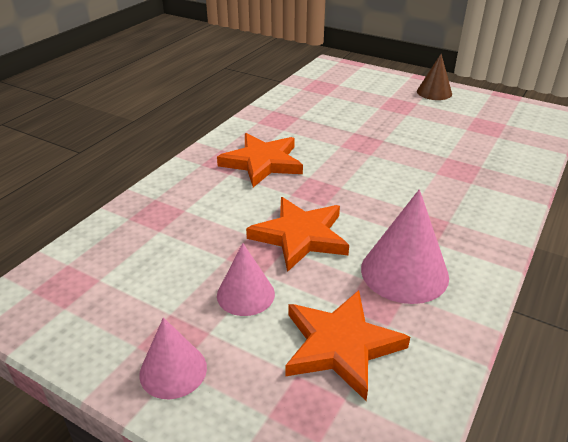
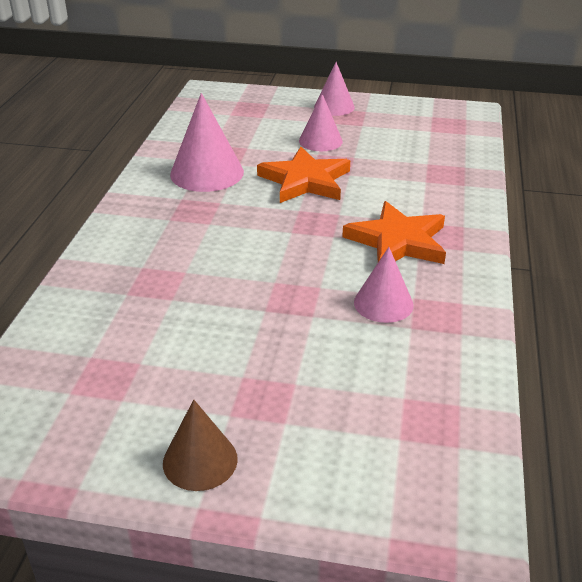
camera: 160 degrees right, 0 degrees up
(305, 129) = (383, 303): none -> pink cone
(341, 346) = (241, 130): orange star -> none

